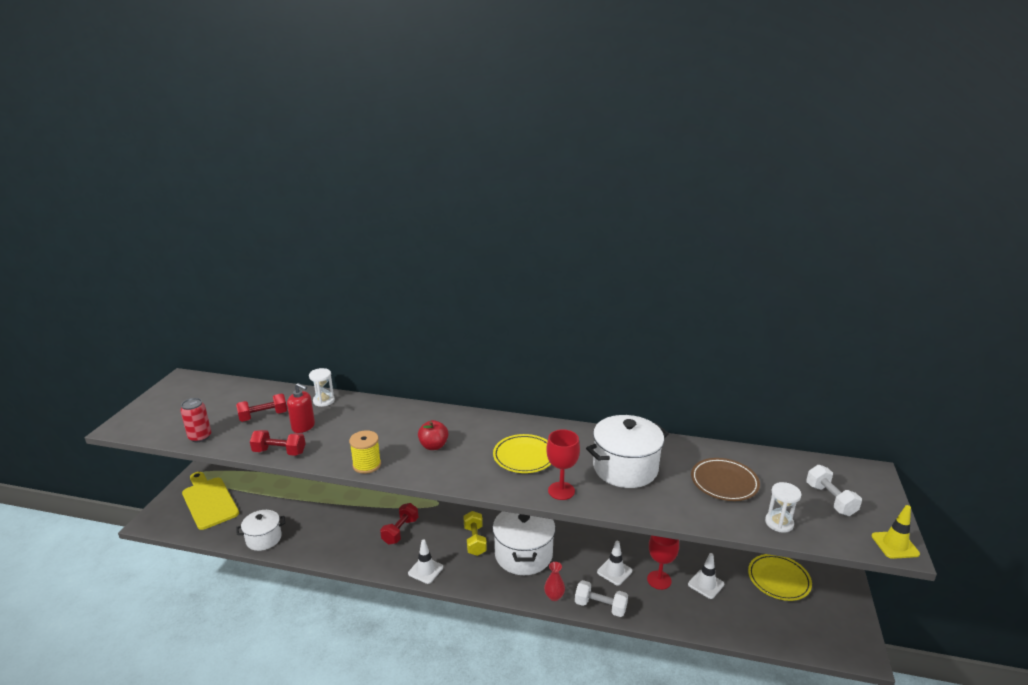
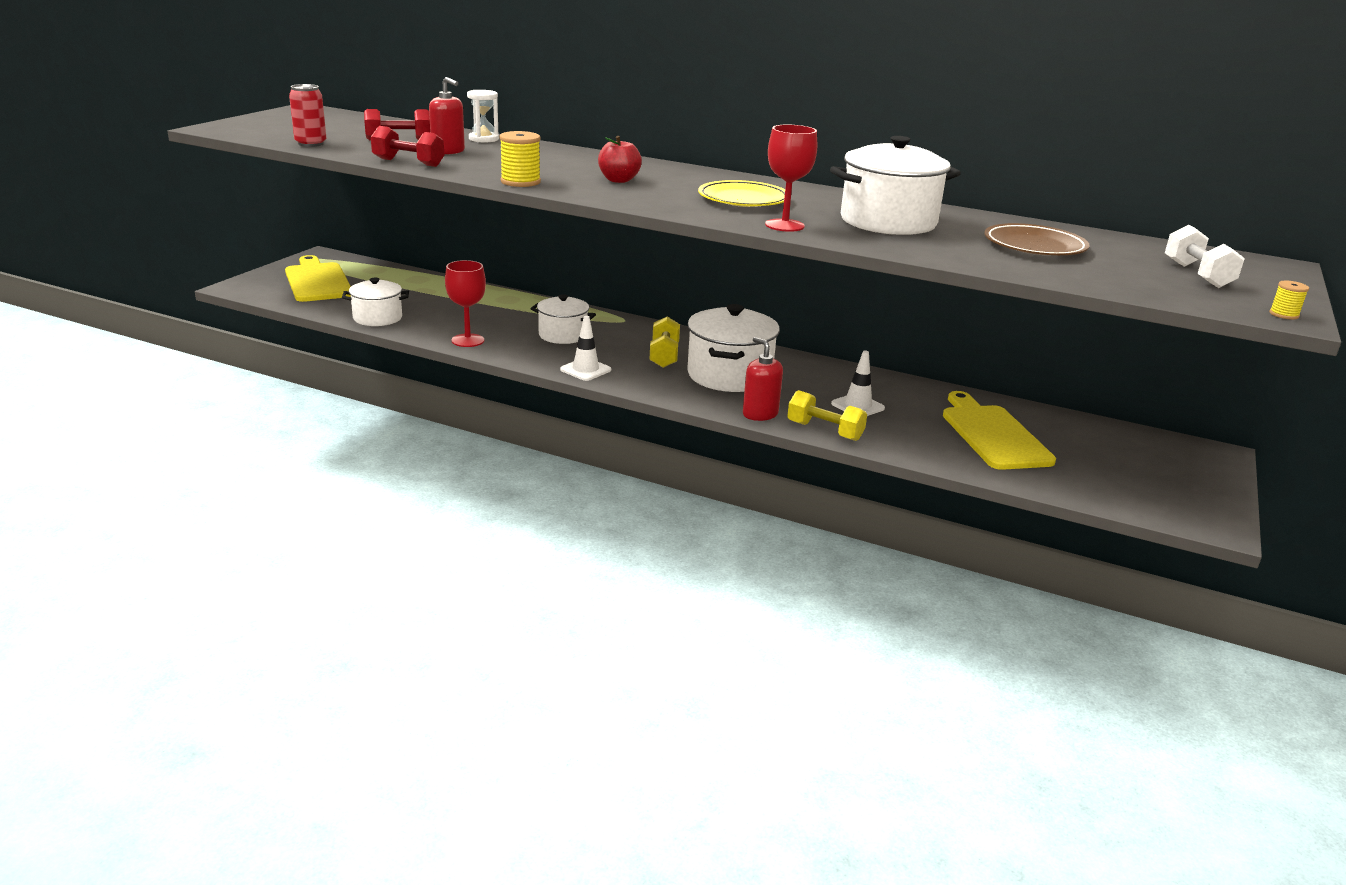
camera: 10 degrees right, 0 degrees up
(400, 531) = (563, 335): red dumbbell -> white pot
(554, 596) = (760, 414): red vase -> red soap dispenser
(600, 606) = (824, 431): white dumbbell -> yellow dumbbell
(659, 580) = (922, 422): red goblet -> red goblet (467, 340)
(706, 584) = (993, 435): white traffic cone -> yellow cutting board
(778, 579) = (1110, 446): yellow plate -> none
(779, 523) = (1104, 280): white hourglass -> none
(895, 545) = (1284, 314): yellow traffic cone -> yellow spool

